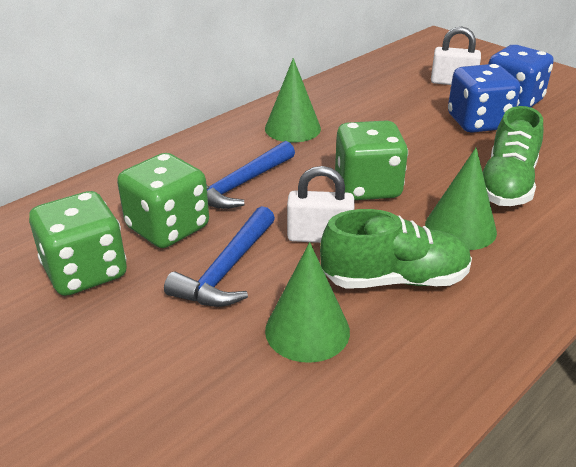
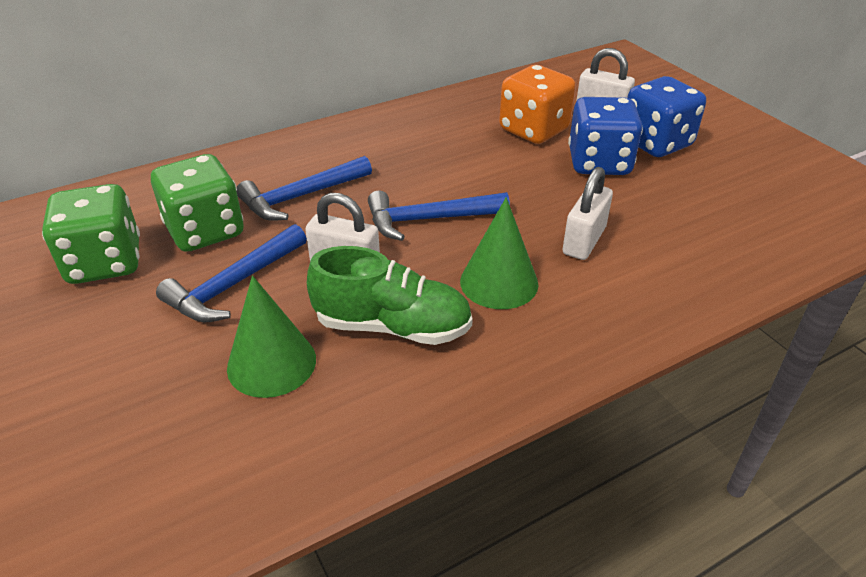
camera: 15 degrees right, 5 degrees up
(292, 128) = (392, 142): green cone -> none
(367, 187) = (429, 219): green dice -> blue hammer
(407, 104) = (533, 130): none -> orange dice
(507, 184) = (584, 241): green shoe -> white padlock

